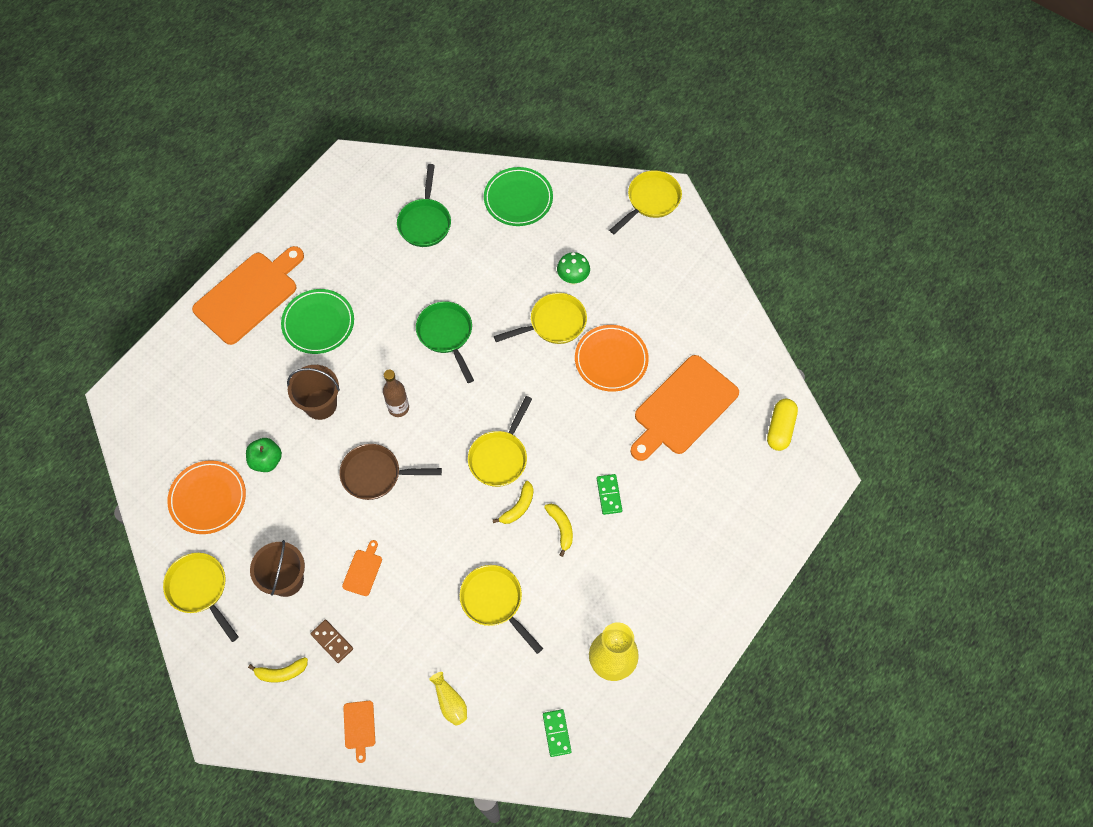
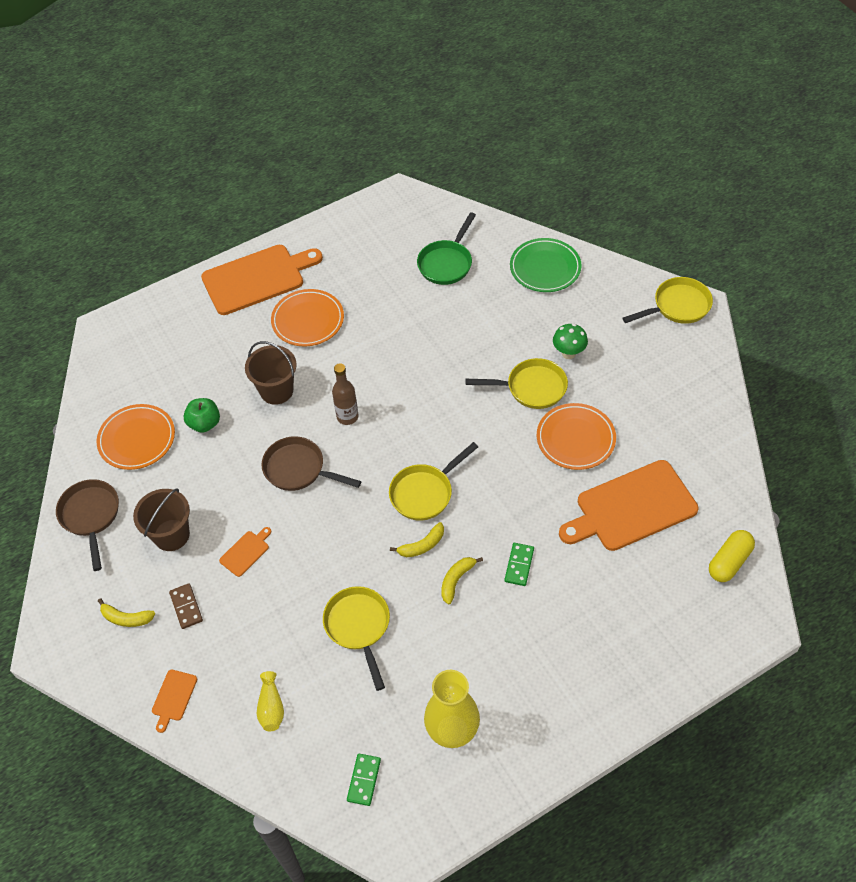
camera: 25 degrees right, 10 degrees down
(200, 589) = (91, 516): yellow pan -> brown pan
(318, 323) = (308, 320): green plate -> orange plate
(446, 335) = (422, 366): green pan -> none
(561, 528) = (456, 580): yellow banana -> yellow banana turned 150 degrees counterclockwise

